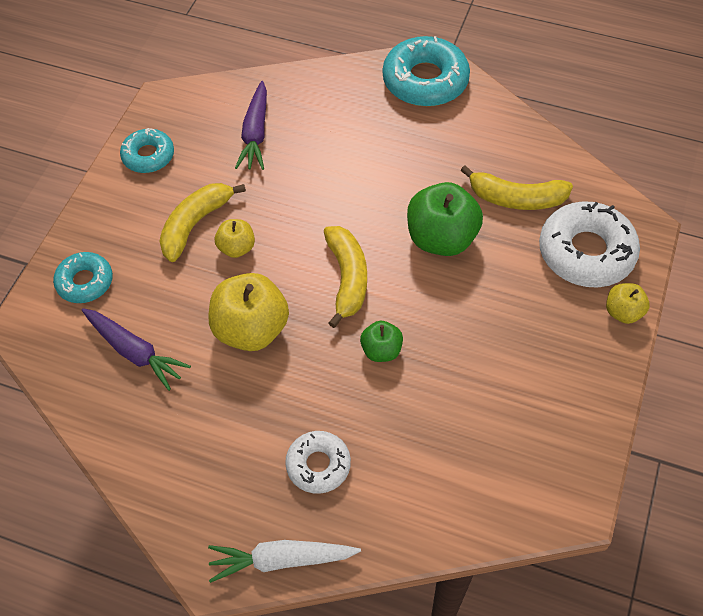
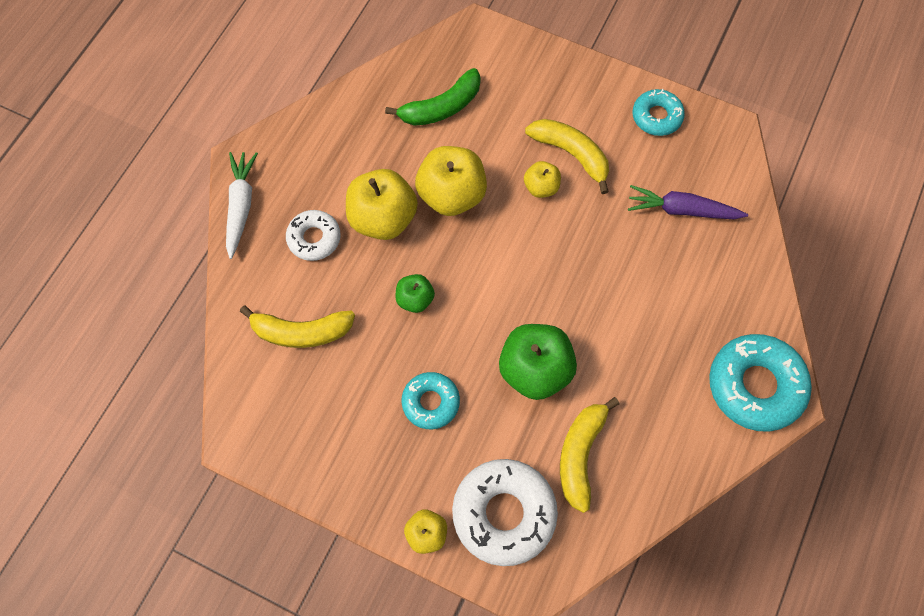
camera: 95 degrees right, 10 degrees up
(85, 282) = (516, 70): turquoise donut -> turquoise donut (430, 402)
(134, 352) = (441, 107): purple carrot -> green banana
(286, 395) = (383, 218): none -> yellow apple
(347, 278) = (496, 278): yellow banana -> yellow banana (301, 332)

